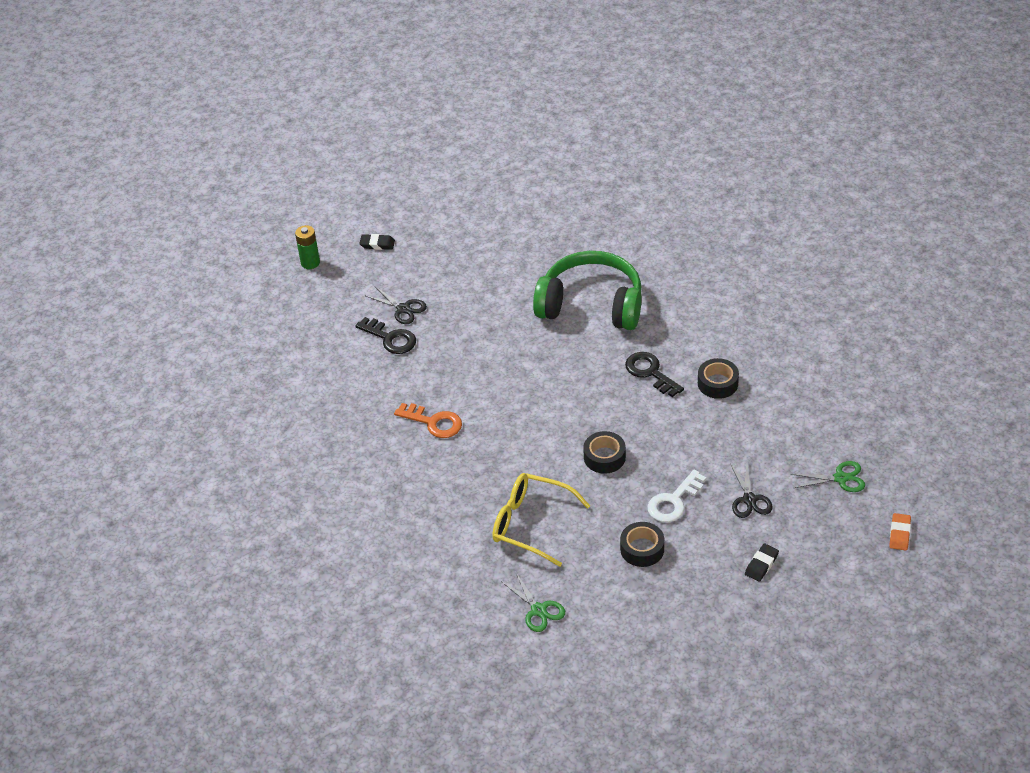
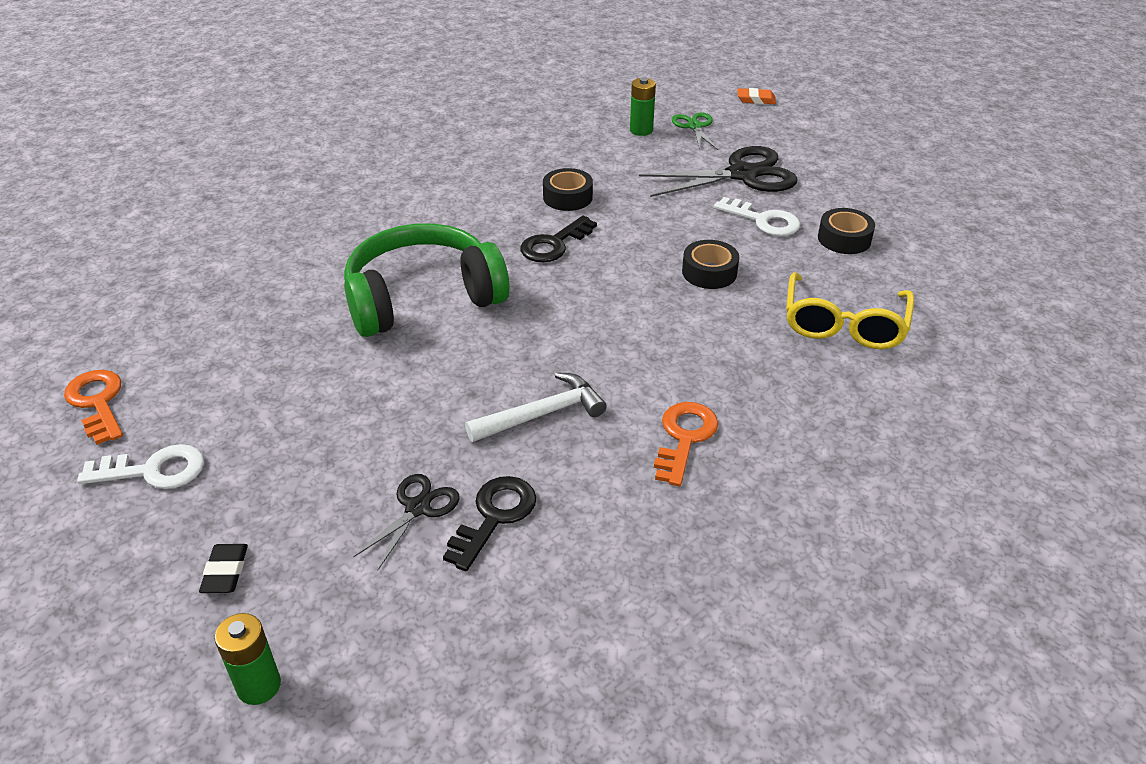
camera: 100 degrees left, 5 degrees down
(452, 209) = (153, 470): none -> white key
(467, 360) = (542, 414): none -> white hammer
(510, 180) = (97, 403): none -> orange key
(538, 610) = (977, 309): green scissors -> none
(591, 305) = (422, 298): green headphones -> green headphones turned 60 degrees clockwise
(749, 500) = (742, 174): black scissors -> black scissors, size x1.87
(761, 564) = (829, 167): black eraser -> none
(833, 439) = (641, 130): none -> green battery

